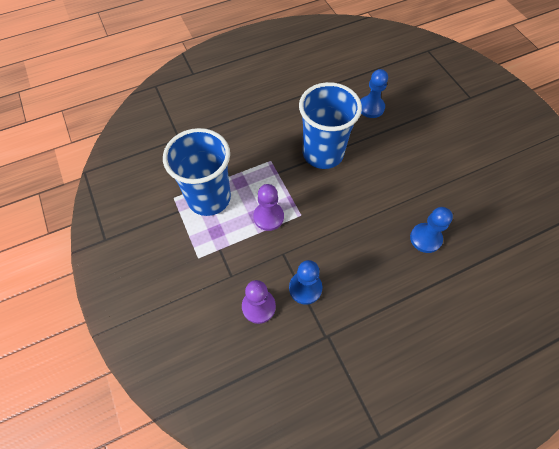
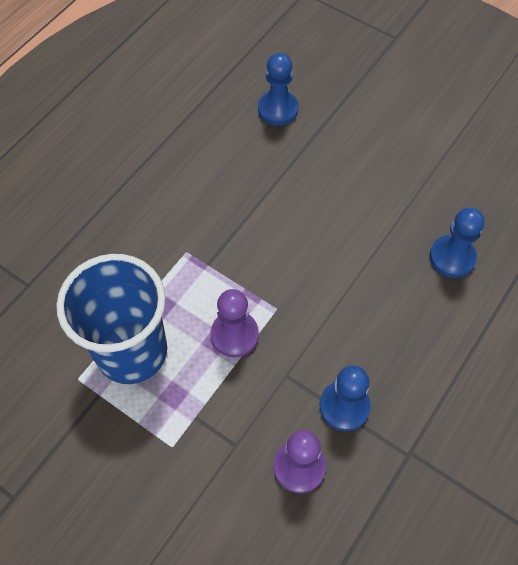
camera: 30 degrees left, 0 degrees up
(323, 153) = (252, 206): blue cup -> none

